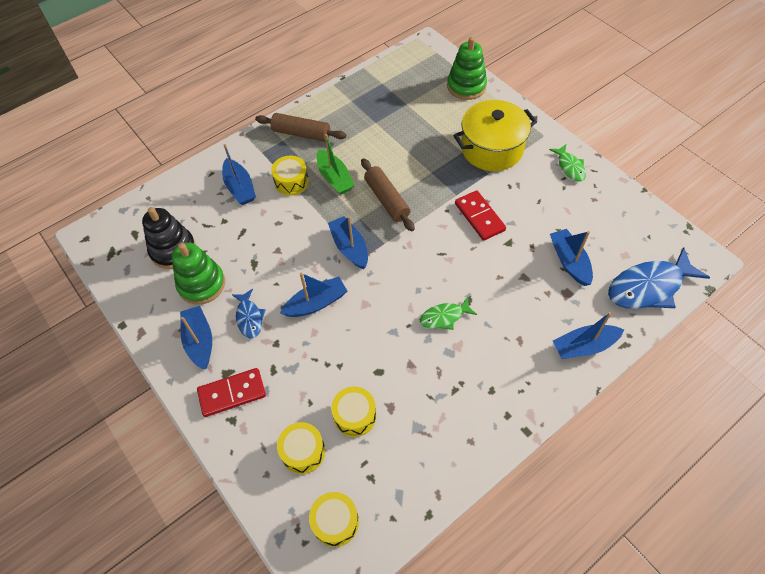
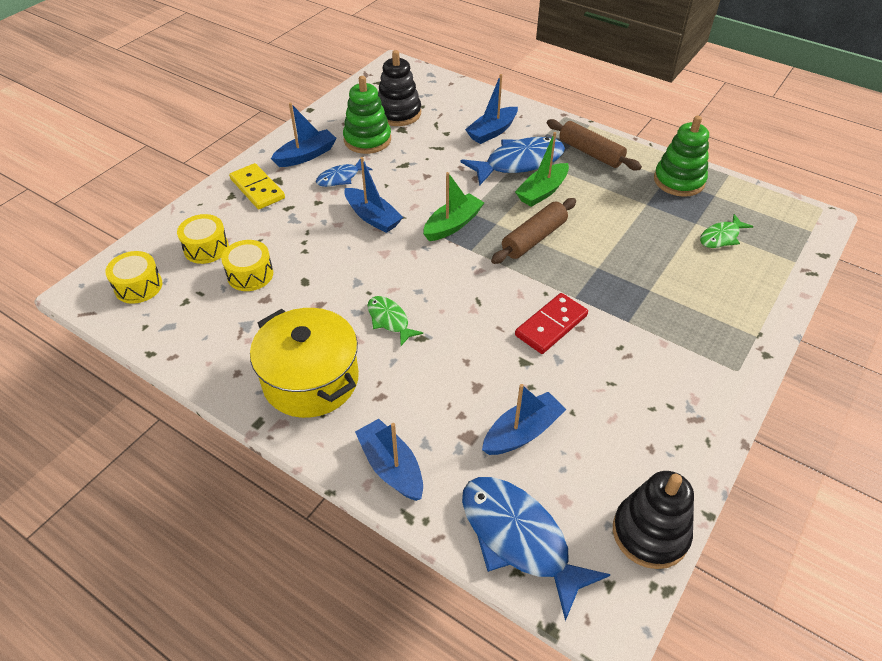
camera: 70 degrees right, 10 degrees down
(232, 393) = (257, 189): red domino -> yellow domino
(291, 182) = (519, 163): yellow drum -> blue fish
(301, 133) = (590, 153): brown rolling pin -> brown rolling pin turned 45 degrees counterclockwise
(350, 247) = (452, 225): blue boat -> green boat
(466, 86) = (771, 272): green stacking toy -> green stacking toy (679, 181)
(491, 148) = (674, 317): yellow pot -> yellow pot (311, 380)
(570, 167) = (696, 410): green fish -> green fish (721, 237)
(653, 221) = (650, 533): none -> black stacking toy

